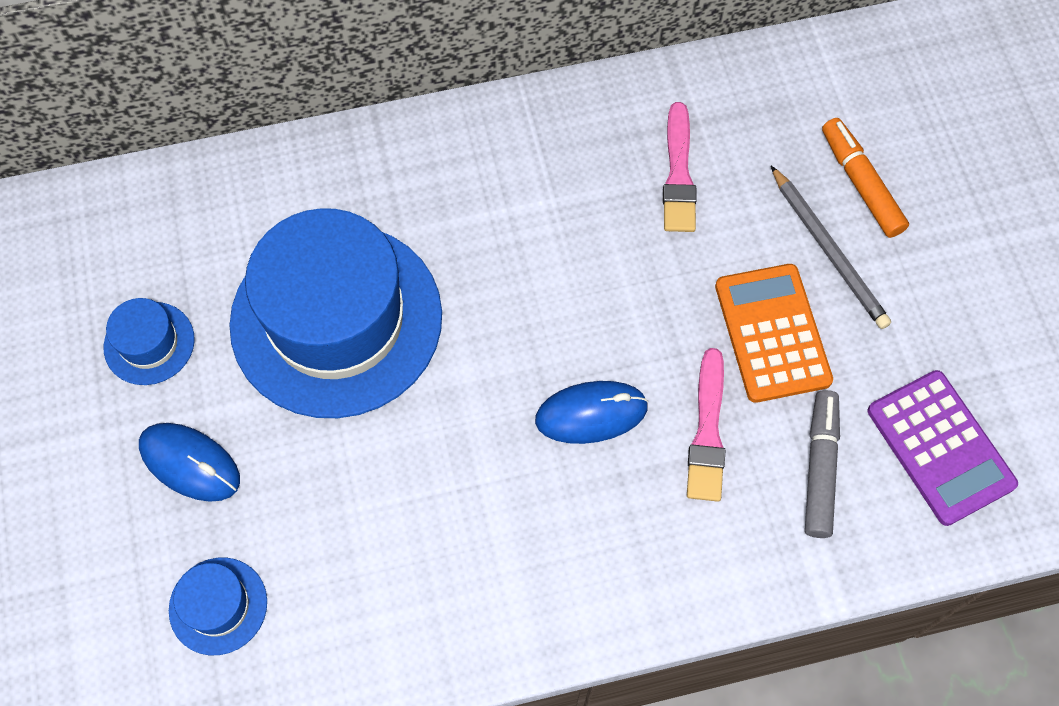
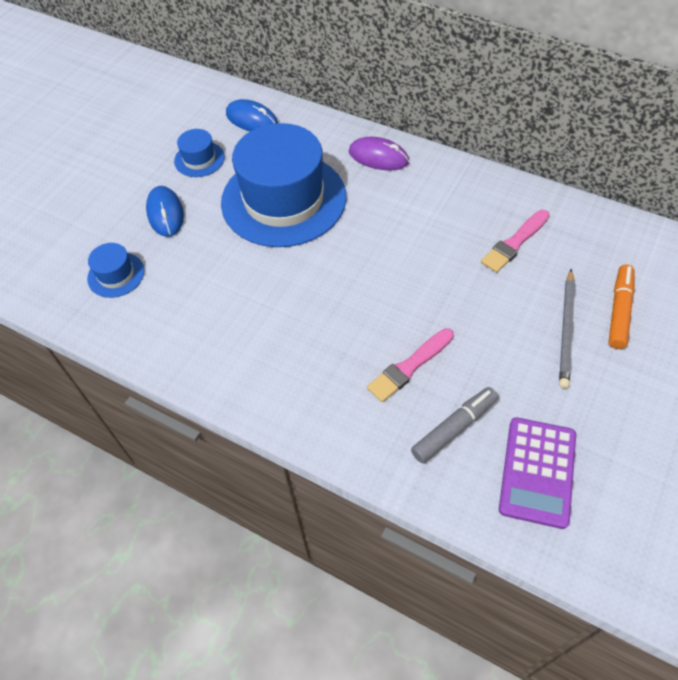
camera: 45 degrees right, 10 degrees down
(401, 164) = (378, 157): none -> purple mouse
(591, 414) = (358, 316): blue mouse -> blue mouse (252, 120)
(772, 333) = (493, 346): orange calculator -> none

